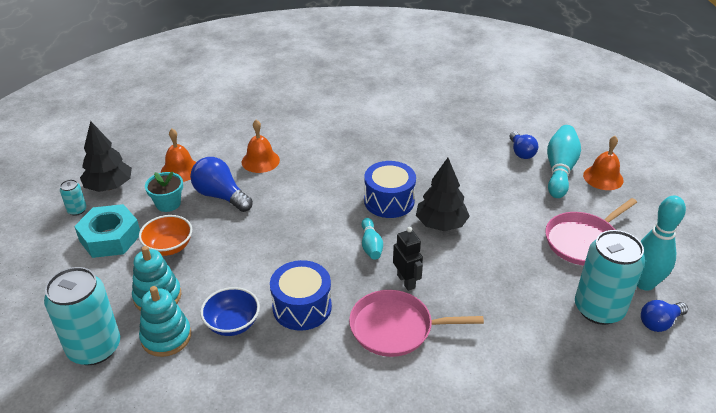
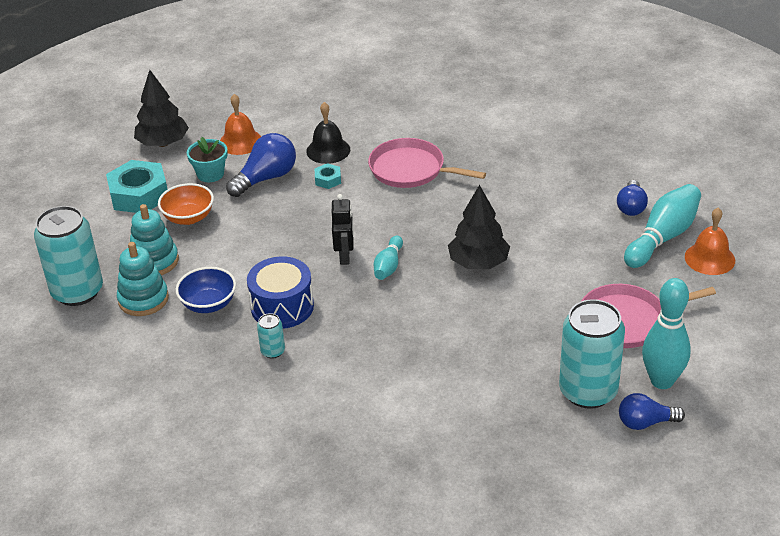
camera: 25 degrees right, 0 degrees up
(77, 210) = (122, 160): turquoise can -> turquoise can (273, 351)
(220, 196) = (266, 178): blue light bulb -> blue light bulb turned 75 degrees clockwise
(260, 161) = (328, 150): orange bell -> black bell
(275, 185) = (328, 180): none -> turquoise nut
(389, 201) = (438, 225): blue drum -> none
(395, 328) = (361, 350): pink pan -> pink pan (411, 170)
(406, 281) = (401, 310): black robot -> black robot (345, 256)

